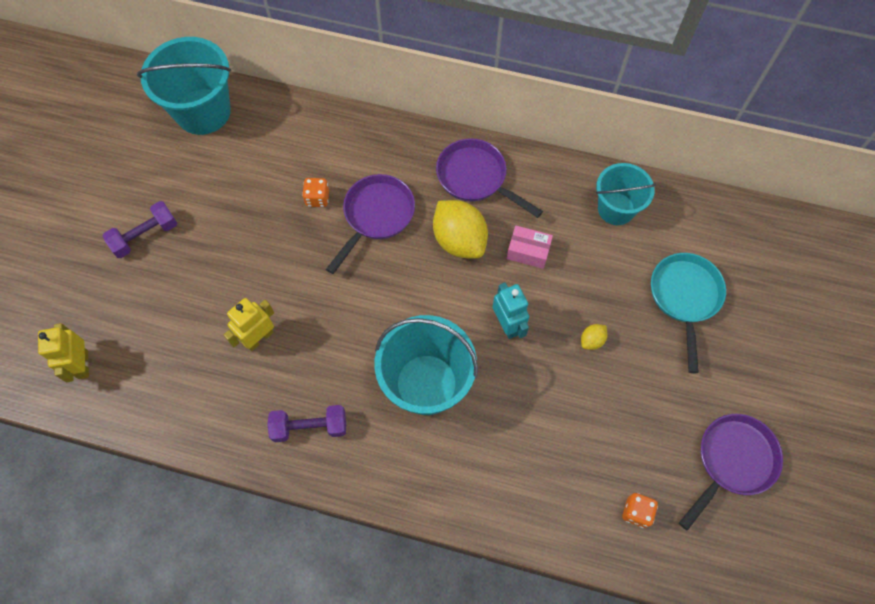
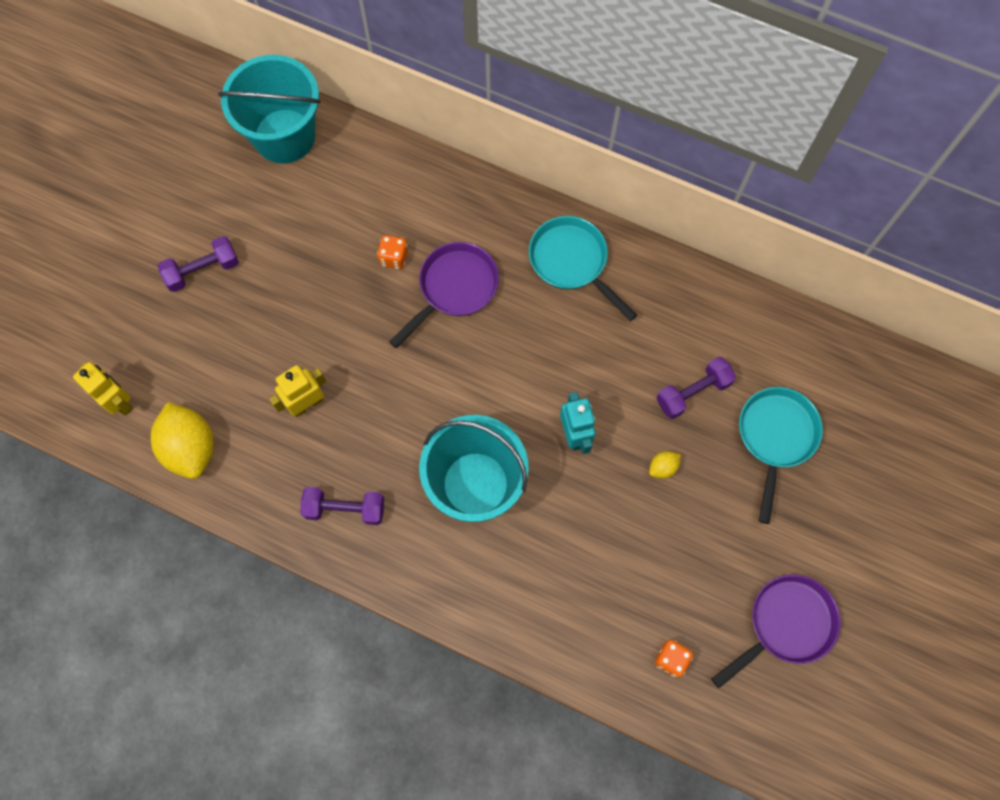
camera: 10 degrees right, 5 degrees up
(82, 364) = (119, 401): yellow robot -> yellow robot turned 135 degrees clockwise
(459, 240) = (540, 331): yellow lemon -> yellow lemon (191, 447)
(475, 178) = (572, 262): purple pan -> turquoise pan
(528, 252) = (613, 356): pink box -> none
(604, 271) = (693, 392): none -> purple dumbbell
(616, 209) = (721, 323): turquoise bucket -> none

